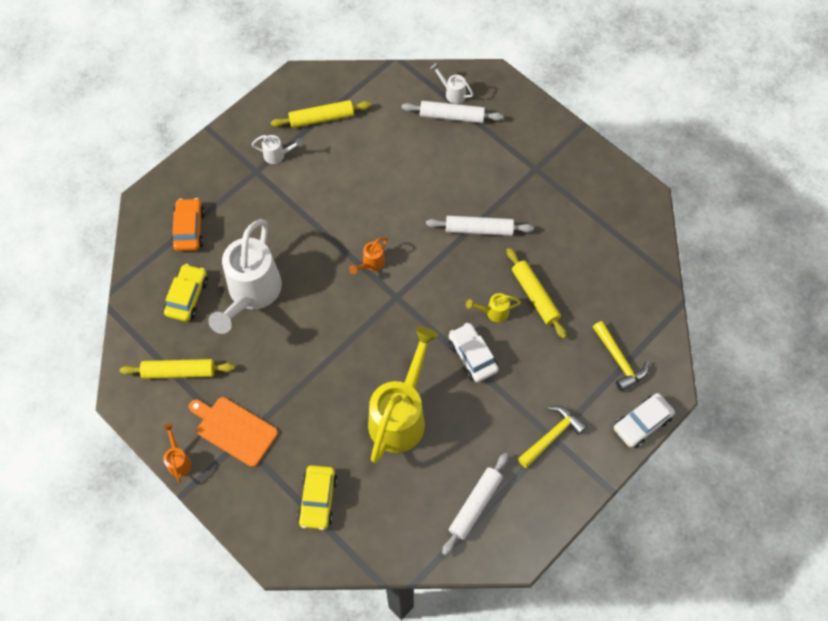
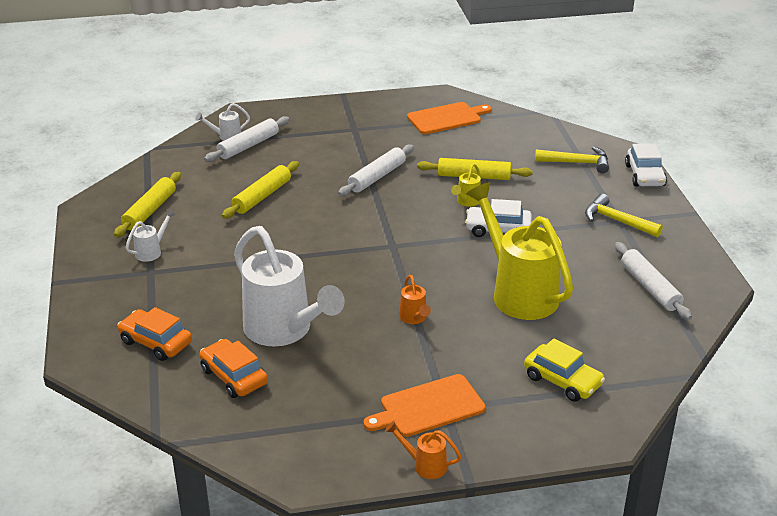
camera: 55 degrees left, 30 degrees down
(179, 372) = (316, 420): yellow rolling pin -> yellow rolling pin (262, 196)
(187, 296) = (234, 376): yellow car -> orange car
(371, 263) = (340, 245): orange watering can -> orange watering can (414, 318)
(552, 436) = (616, 221): yellow hammer -> yellow hammer turned 45 degrees counterclockwise
(610, 223) = (446, 118): none -> orange cutting board

